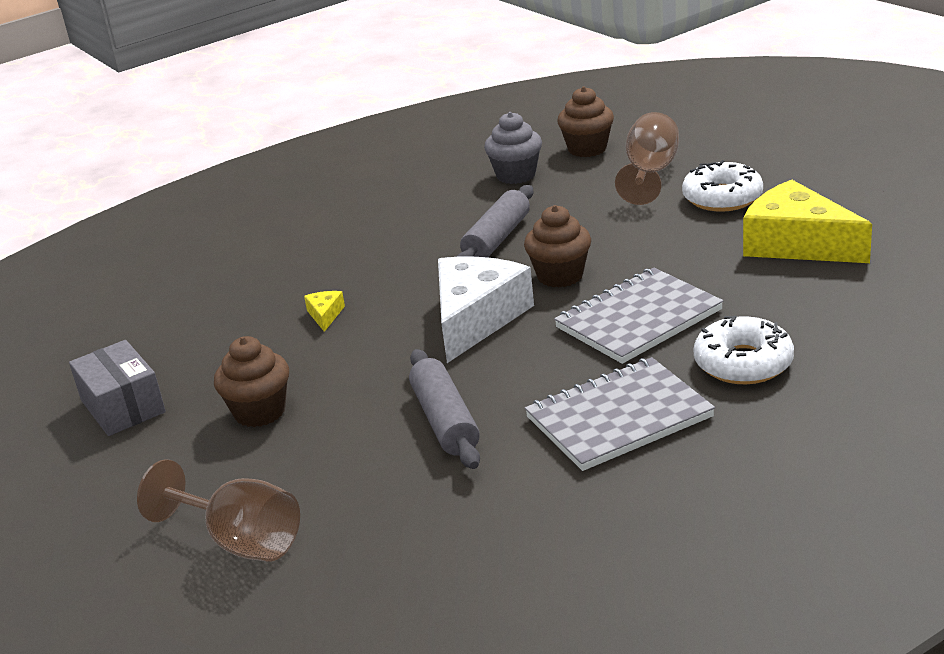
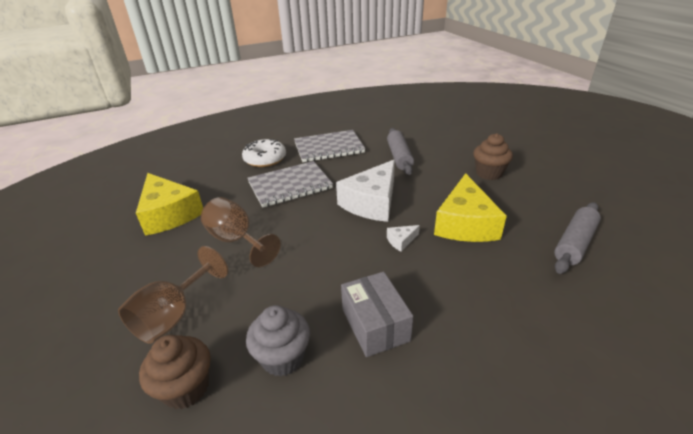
camera: 170 degrees left, 5 degrees up
(123, 406) = (570, 188): grey box -> grey box (375, 324)
(241, 541) = (479, 132): brown goblet -> brown goblet (237, 240)
(325, 315) = (465, 223): yellow cheese -> yellow cheese, size x2.50
(419, 277) = (401, 241): none -> white cheese
(497, 239) = (336, 265): grey rolling pin -> grey rolling pin (574, 243)
(560, 276) = (312, 221): brown cupcake -> none
(722, 198) = (159, 266): white donut -> none

